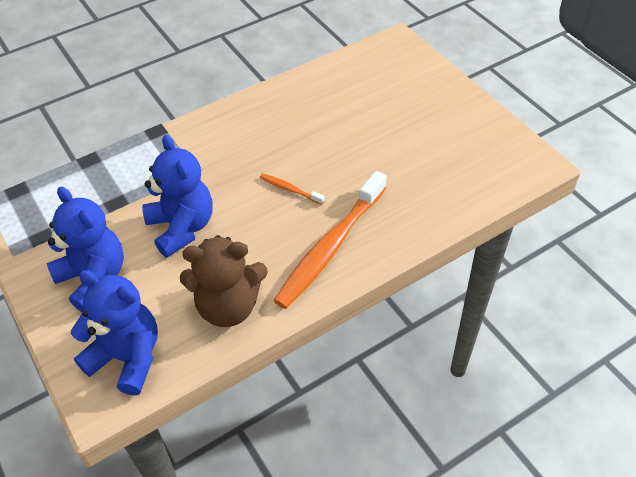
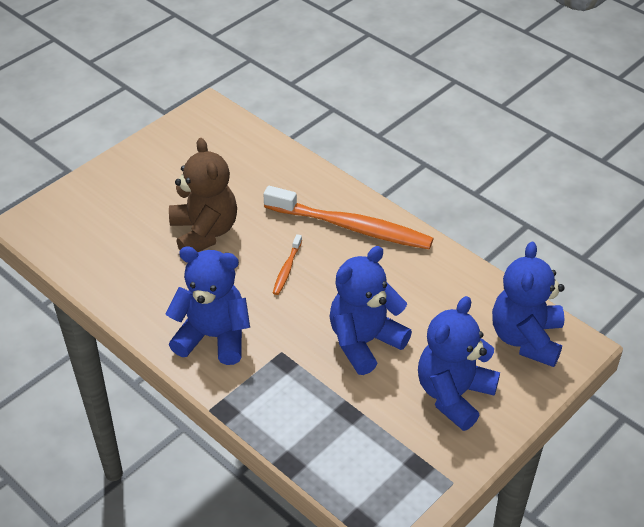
camera: 105 degrees left, 5 degrees down
(228, 306) = (443, 282): brown teddy bear -> brown teddy bear (204, 232)
(231, 133) = (213, 337): none -> blue teddy bear

